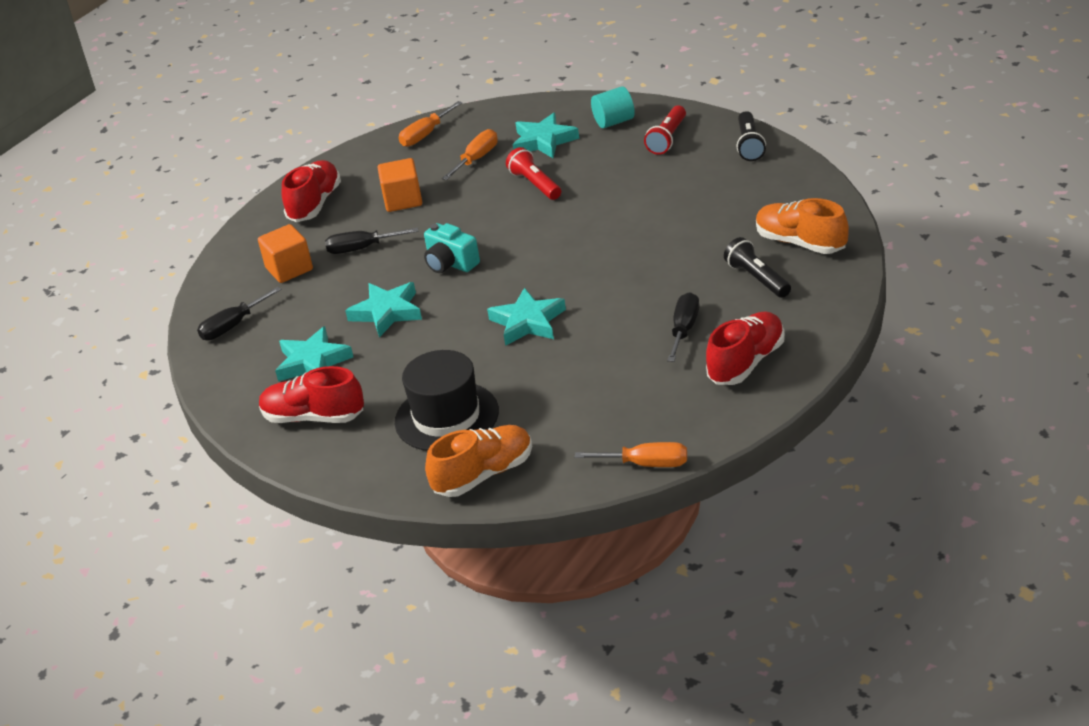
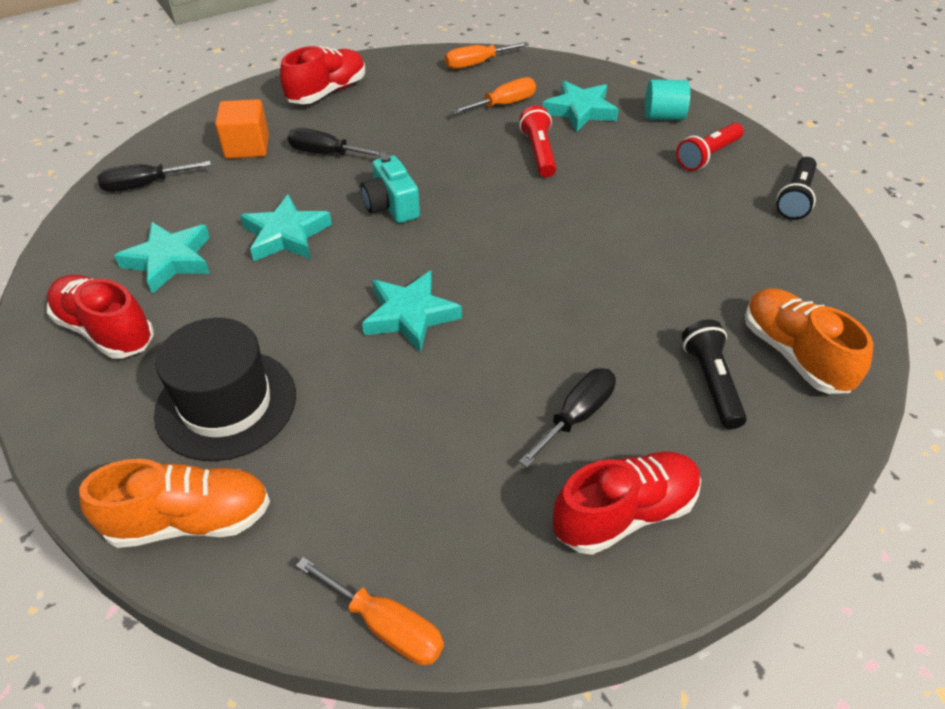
camera: 20 degrees right, 10 degrees up
(403, 200) = (404, 119): orange cube -> none

